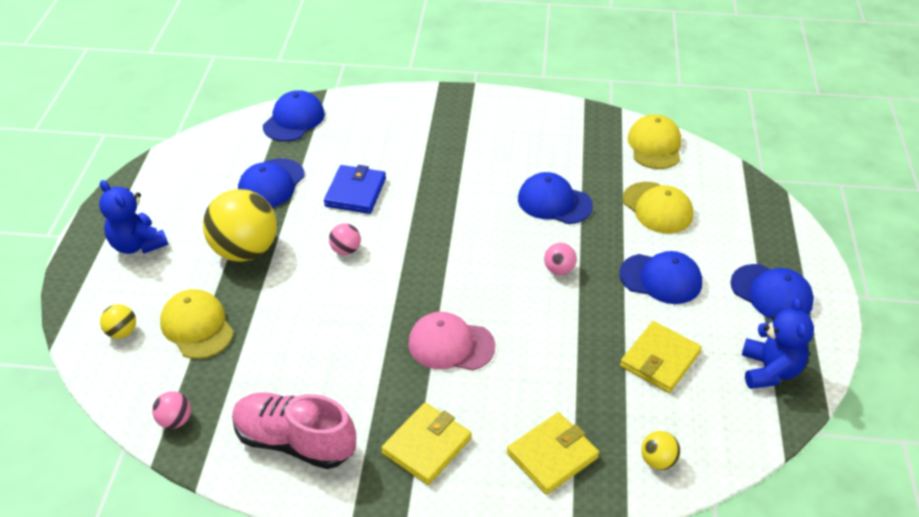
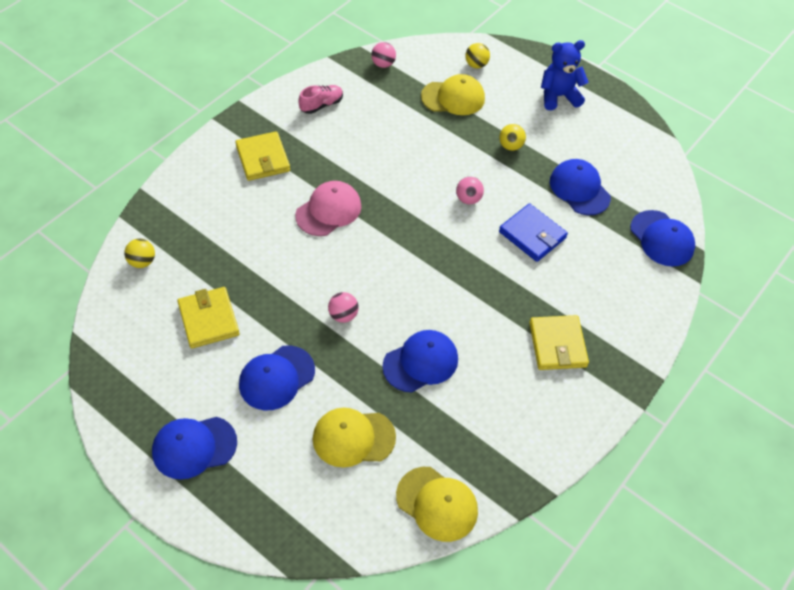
camera: 120 degrees right, 10 degrees up
(245, 250) = (510, 146): yellow ball -> yellow ball, size x0.45
(295, 441) = (321, 105): pink shoe -> pink shoe, size x0.54
(552, 455) = (198, 212): yellow wallet -> yellow wallet (557, 345)
(769, 370) = (136, 381): blue teddy bear -> none

